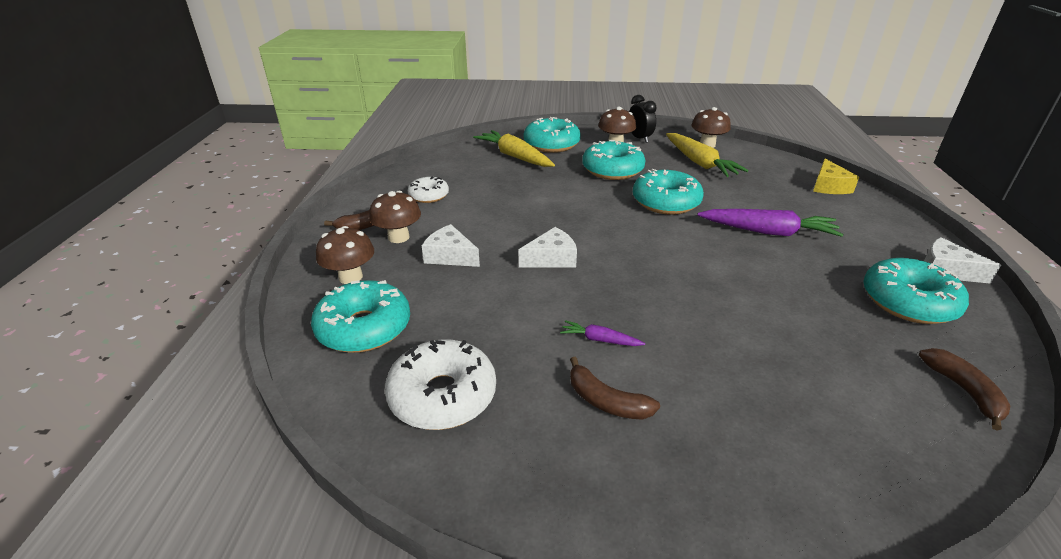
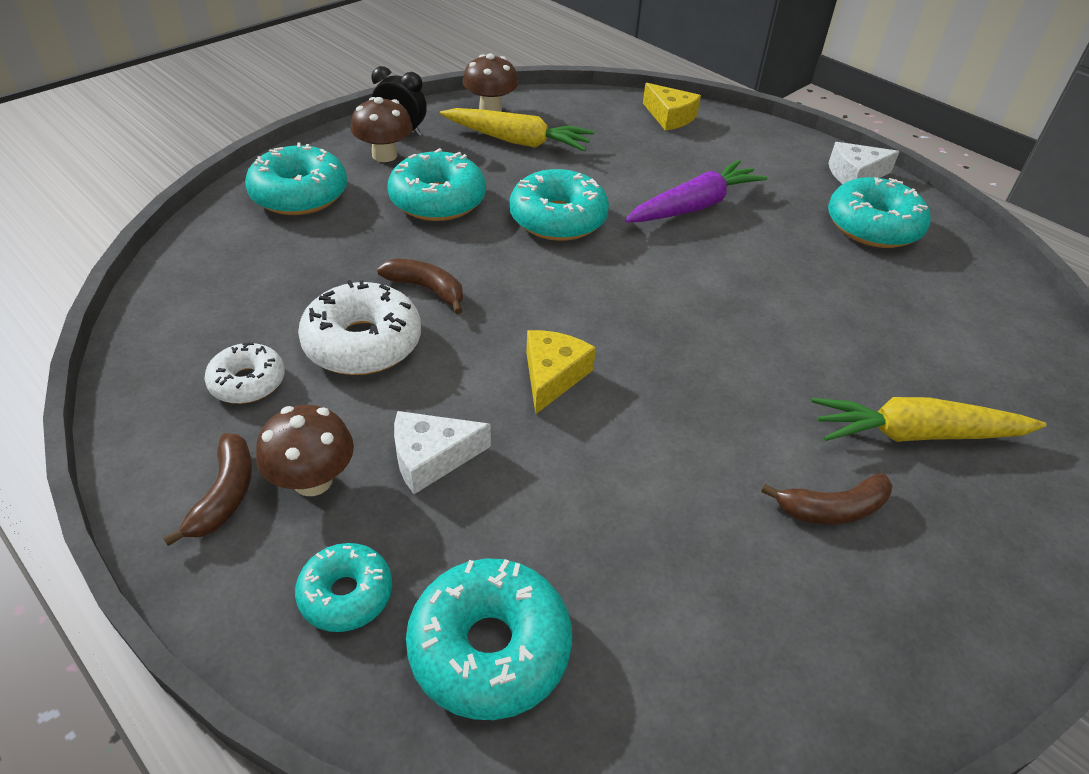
camera: 50 degrees left, 10 degrees up
(350, 277) = (346, 594): brown mushroom -> turquoise donut
(442, 395) = (705, 644): white donut -> white donut (363, 343)
(514, 156) = (276, 242): yellow carrot -> yellow carrot (916, 434)
(551, 258) = (552, 376): white cheese -> yellow cheese
(600, 340) = (737, 445): purple carrot -> none
(963, 391) = (992, 294): brown banana -> brown banana (427, 289)

